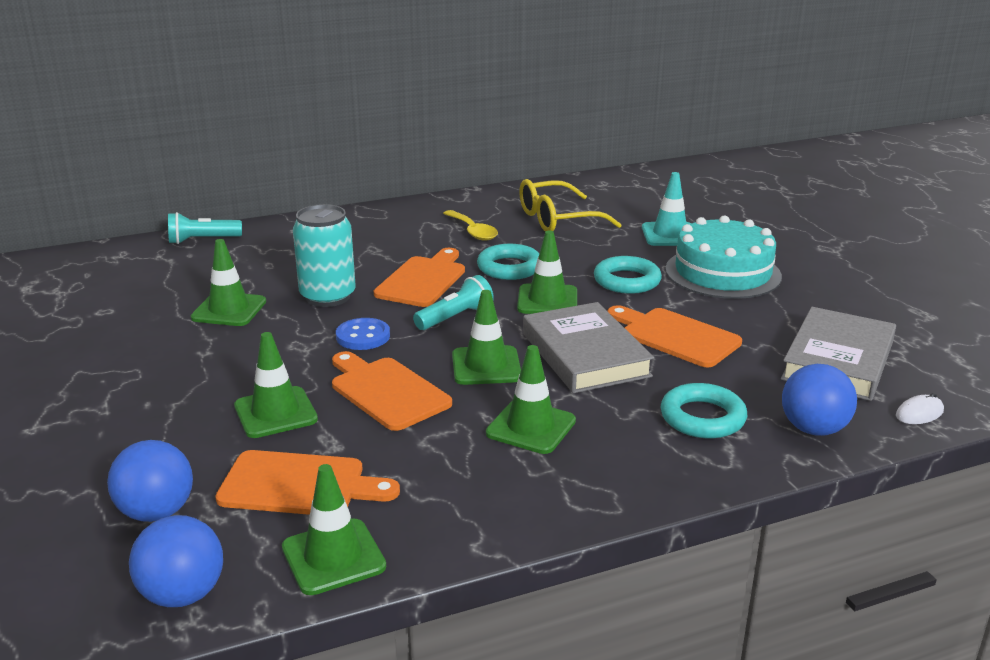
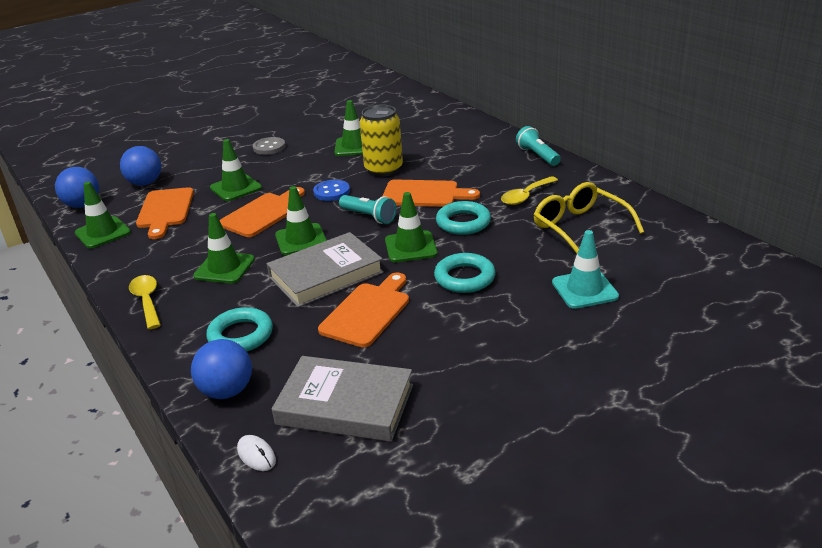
camera: 80 degrees right, 5 degrees up
(146, 377) = (269, 147): none -> grey button
(202, 240) = (449, 115): turquoise flashlight -> turquoise flashlight (537, 156)
(328, 297) = (383, 169): turquoise can -> yellow can
(594, 495) = (147, 301): none -> yellow spoon
(723, 272) = (509, 327): turquoise cake -> none

